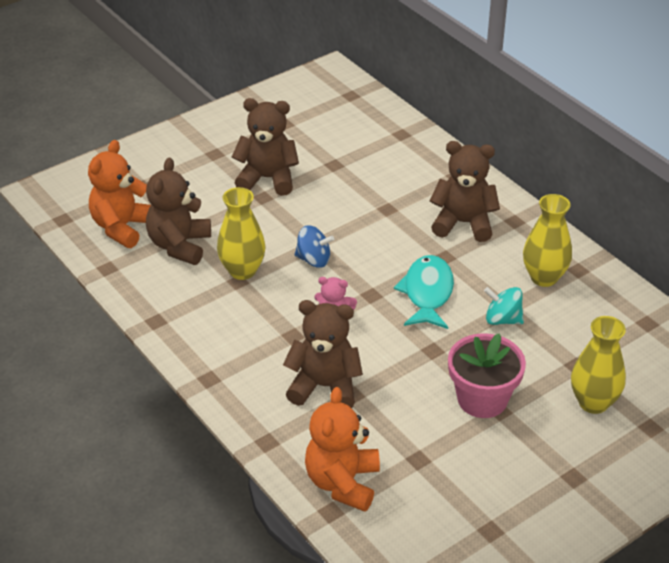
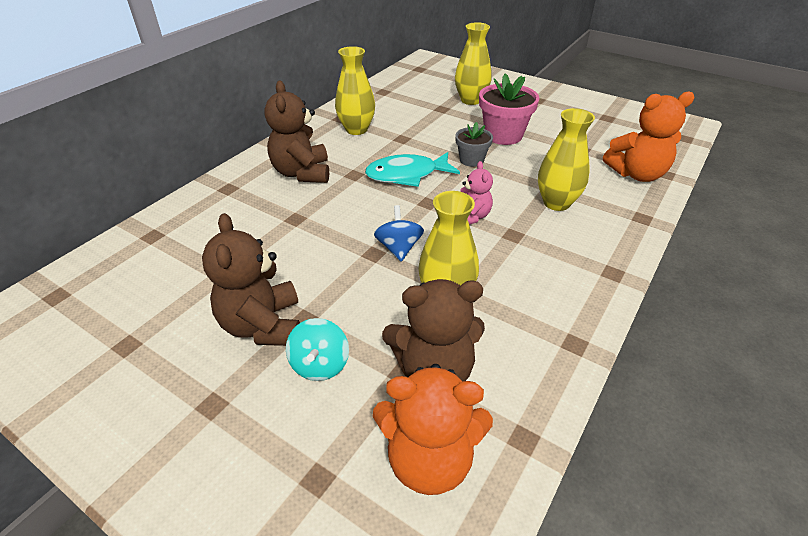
camera: 110 degrees left, 0 degrees up
(324, 387) = (556, 203): brown teddy bear -> yellow vase
(436, 351) = (471, 160): none -> grey flower pot
(502, 319) = (415, 139): turquoise spinning top -> turquoise spinning top (320, 364)

